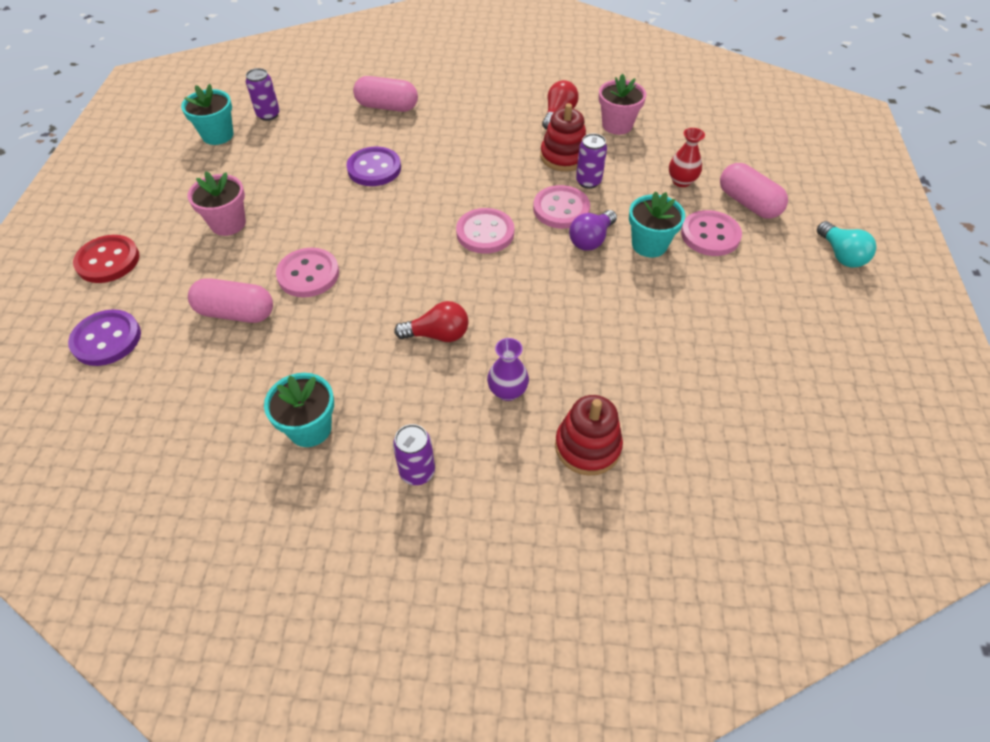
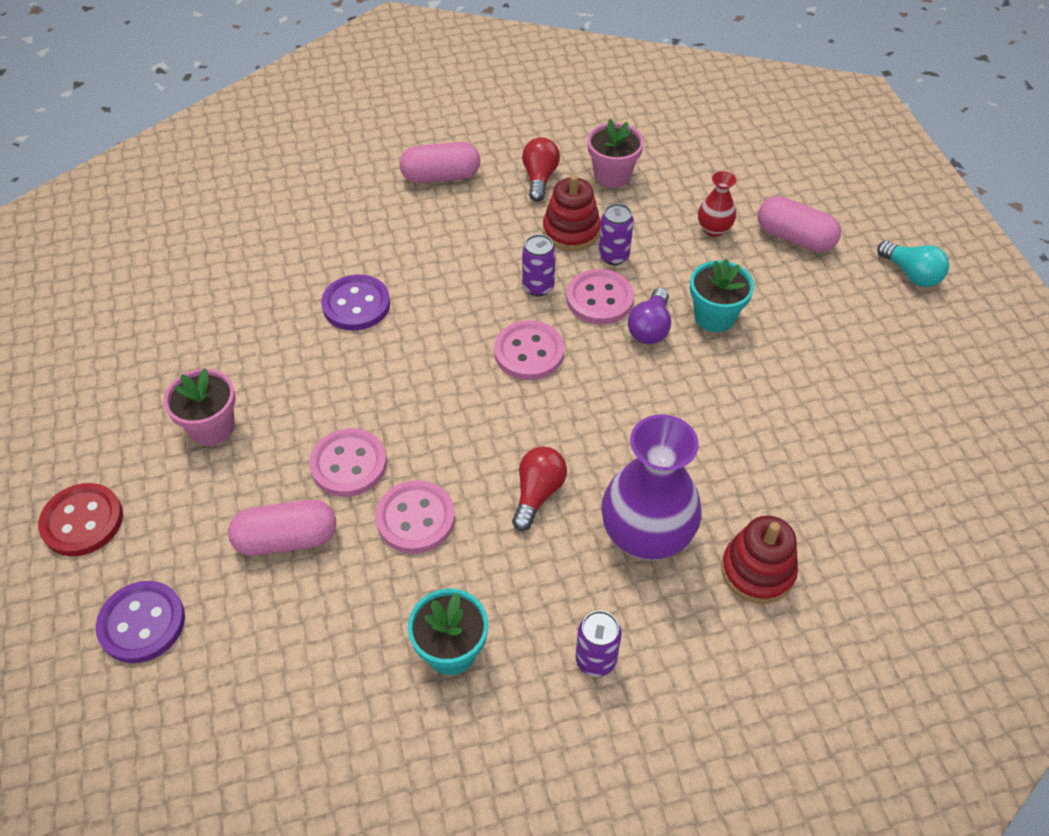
camera: 20 degrees left, 0 degrees up
(218, 135) = (130, 311): turquoise flower pot -> none
(268, 115) = (182, 266): purple can -> purple can (538, 287)
(387, 107) = (329, 217): pink capsule -> pink capsule (441, 176)
(438, 335) = (537, 493): red light bulb -> red light bulb turned 45 degrees counterclockwise
(507, 391) = (646, 536): purple vase -> purple vase, size x2.05
(710, 235) = (772, 287): pink button -> pink button (415, 518)

